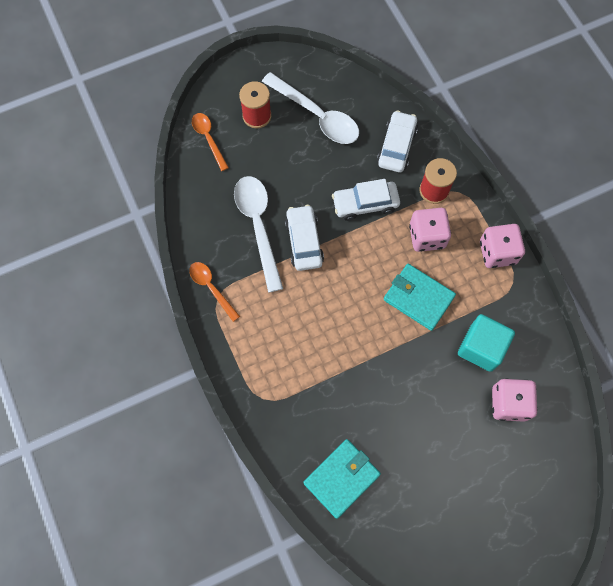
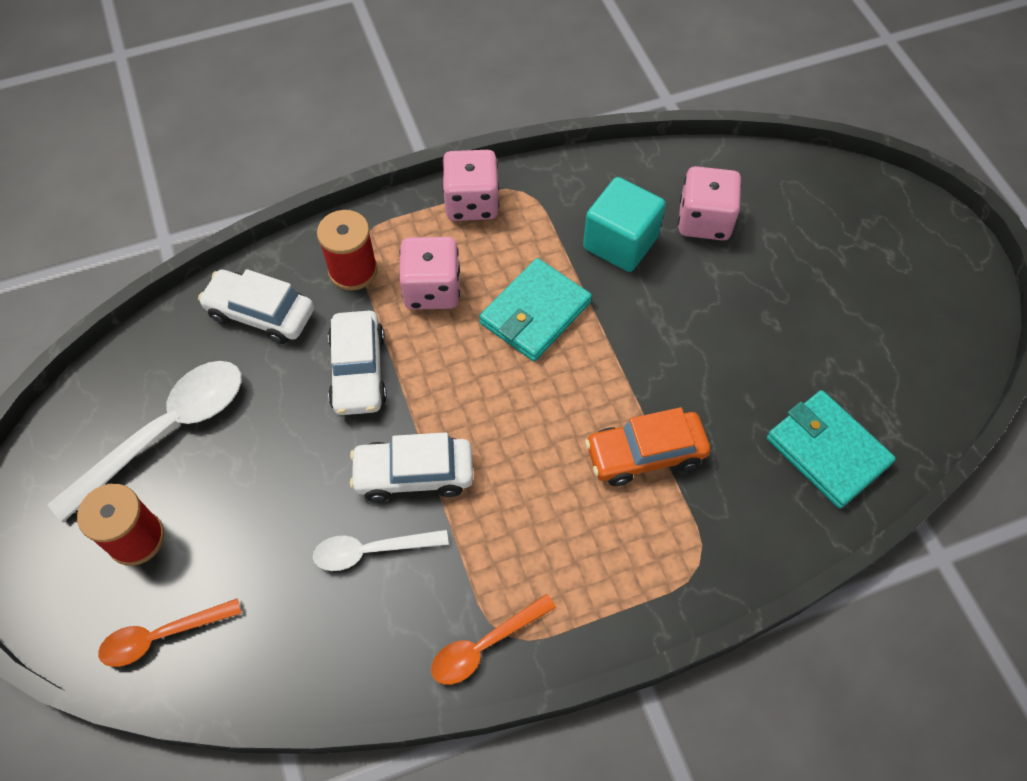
camera: 85 degrees left, 10 degrees down
(258, 226) = (372, 551): white spoon -> white spoon, size x0.57
(328, 367) = (645, 454): none -> orange car

